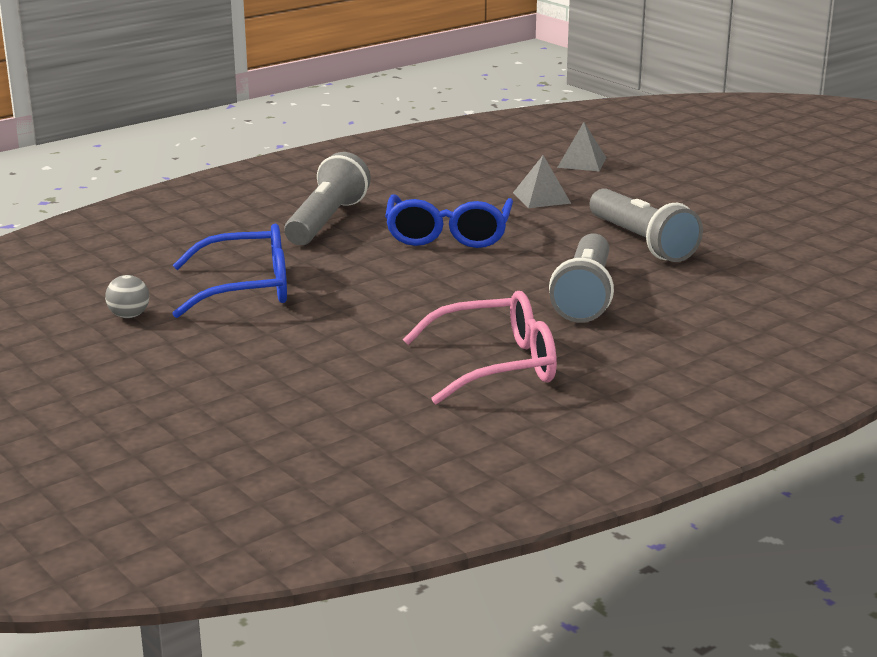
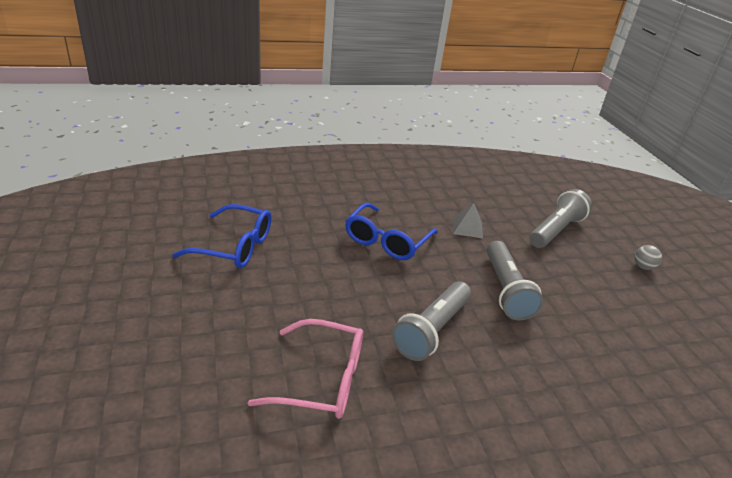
camera: 20 degrees right, 10 degrees up
(129, 316) = (152, 246): grey ball -> grey ball (643, 266)
(326, 221) = (326, 206): grey flashlight -> grey flashlight (555, 230)
(581, 162) = (513, 205): grey pyramid -> none

